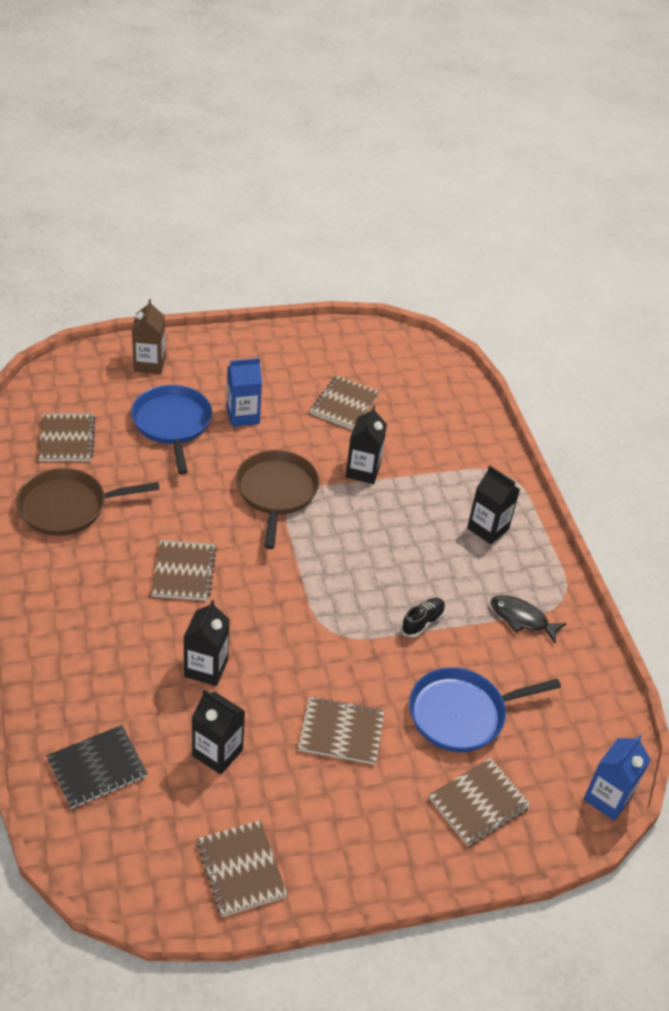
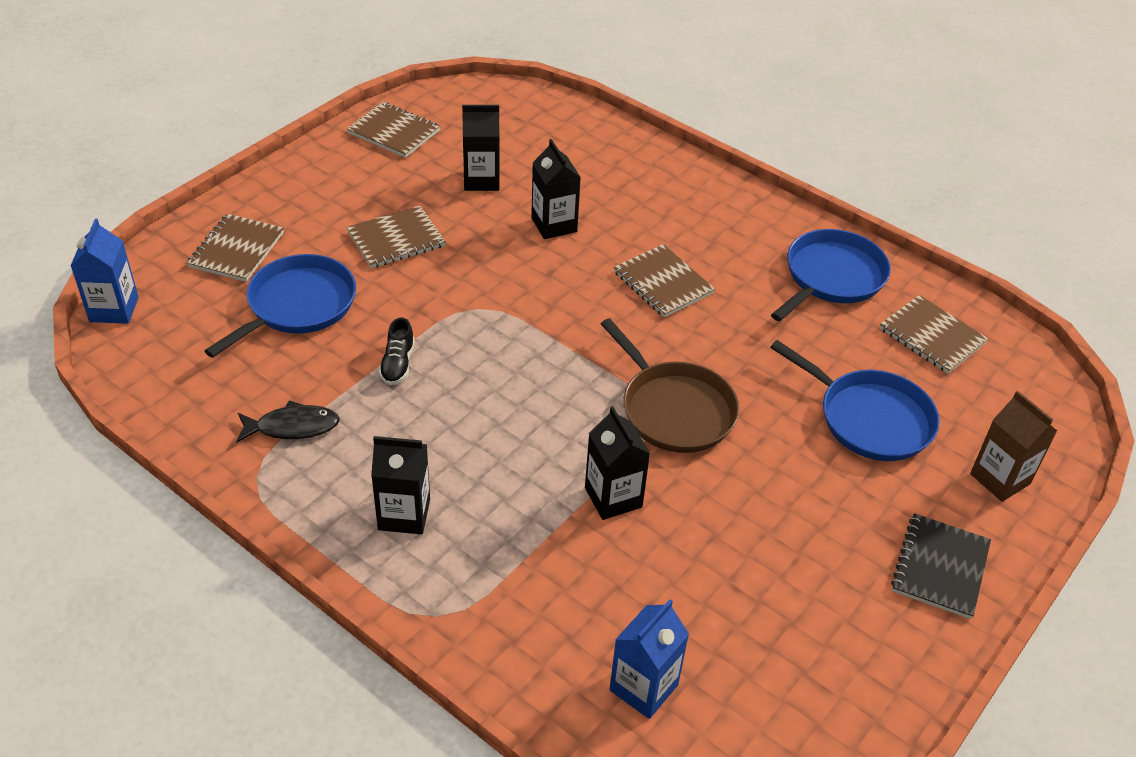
camera: 145 degrees right, 0 degrees up
(67, 507) = (831, 277): brown pan -> blue pan
(97, 768) = (556, 132): black notebook -> black notebook (940, 567)
(243, 416) = (819, 480): blue carton -> blue carton (643, 687)
(344, 404) = (732, 583): brown notebook -> none

